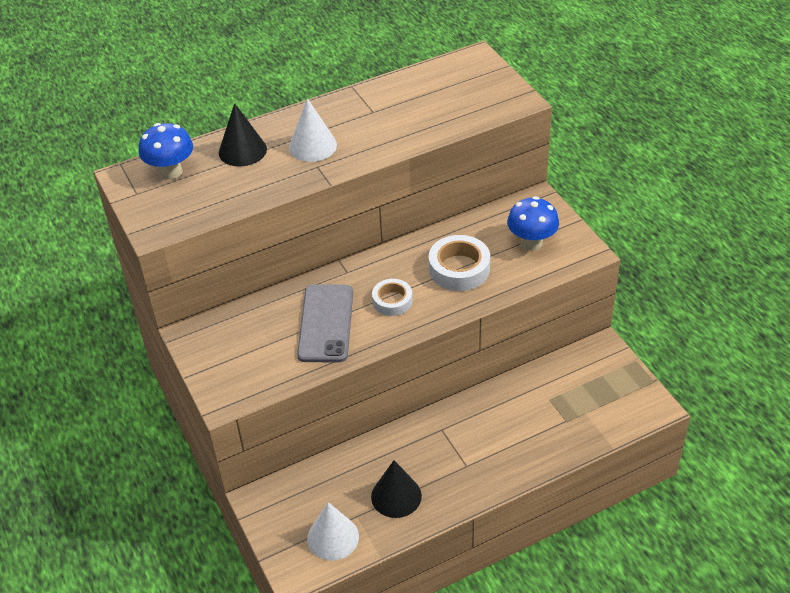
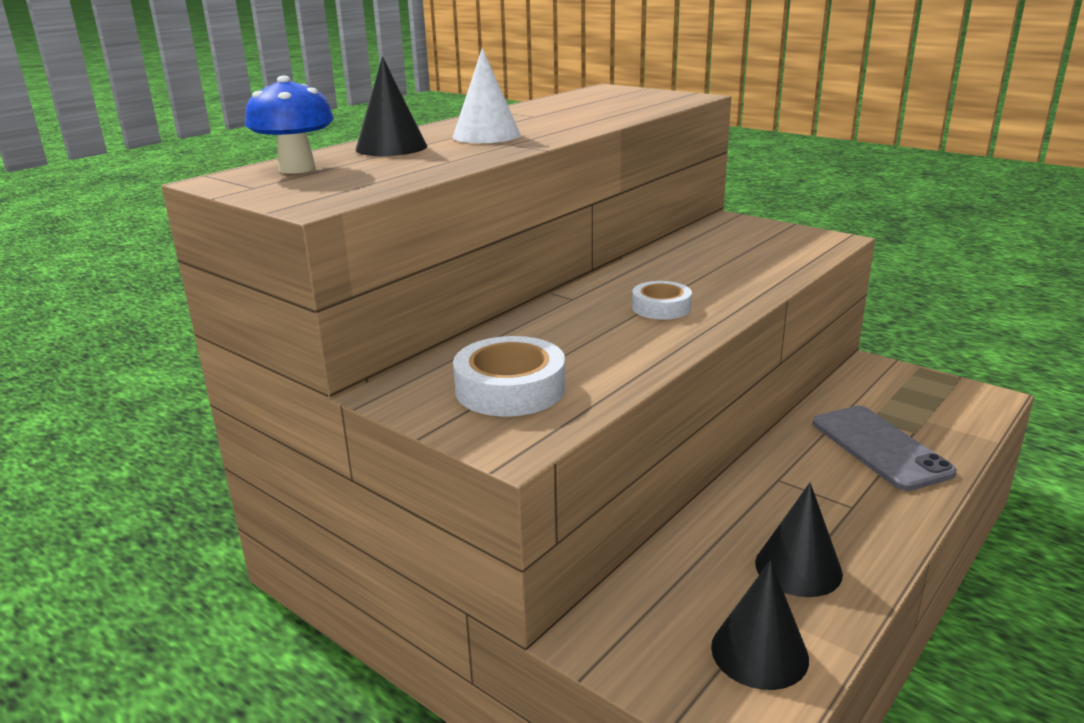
camera: 25 degrees left, 20 degrees down
(326, 323) = (594, 341): grey phone -> grey phone (880, 447)
(333, 537) = (759, 652): white cone -> black cone
(459, 269) = (711, 272): white tape -> white tape (510, 388)
(531, 243) = (767, 243): blue mushroom -> none

